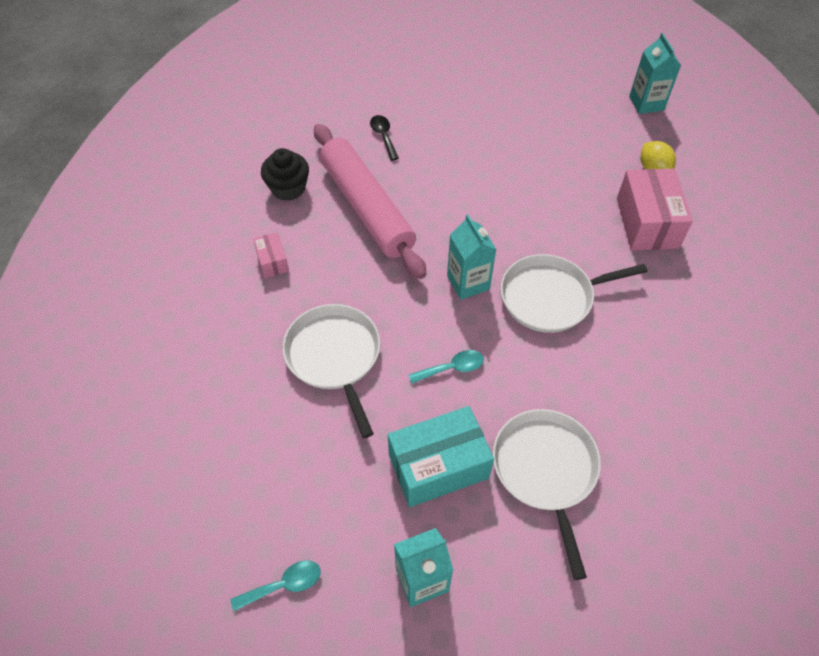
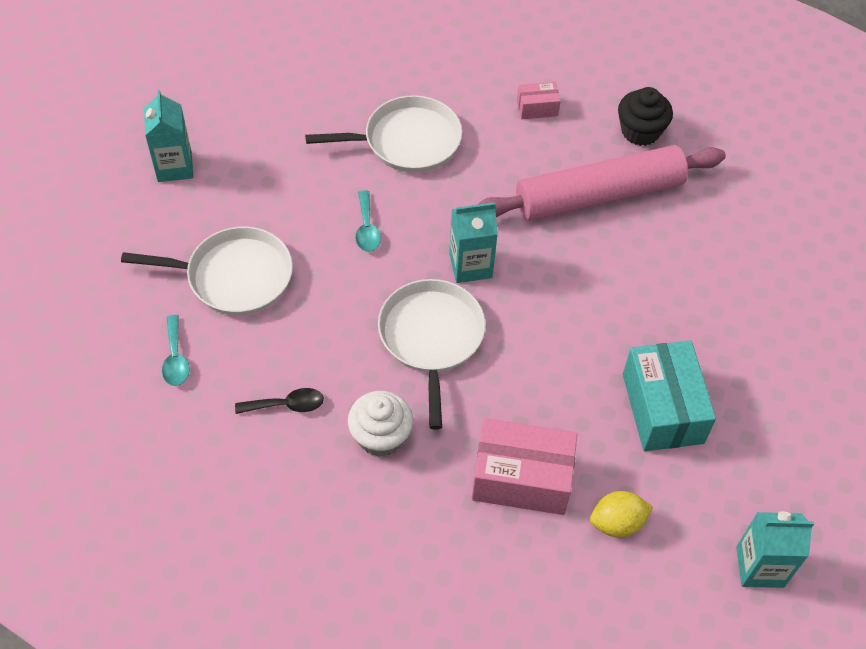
camera: 100 degrees right, 0 degrees up
(284, 585) = (206, 83): turquoise spoon -> turquoise spoon (175, 358)
(383, 136) = (717, 230): black spoon -> black spoon (287, 405)
(438, 466) = (268, 197): turquoise box -> turquoise box (662, 408)
(656, 314) = (381, 436): none -> white cupcake

